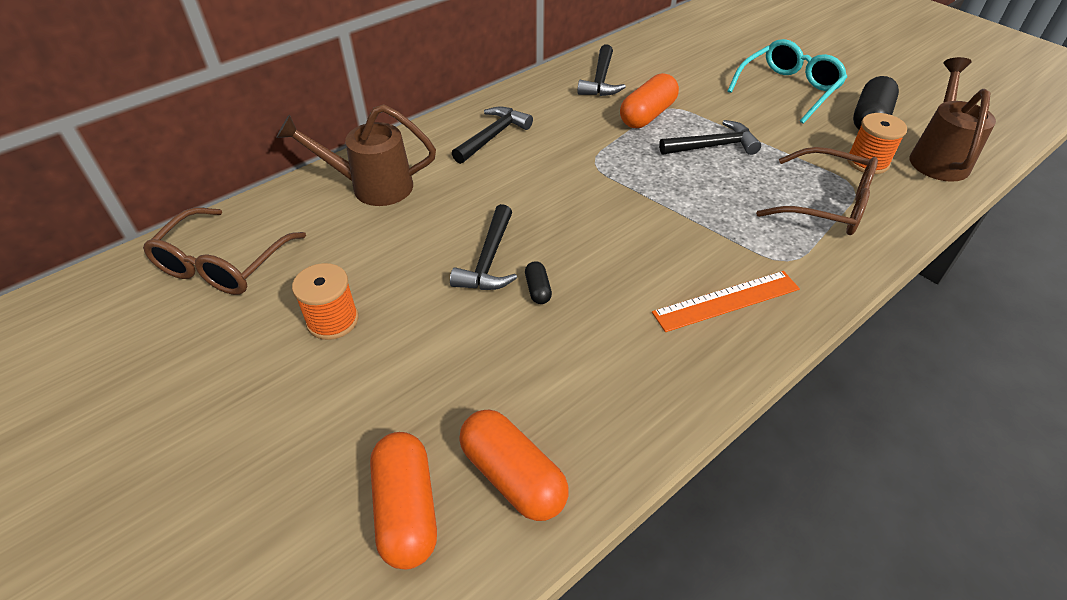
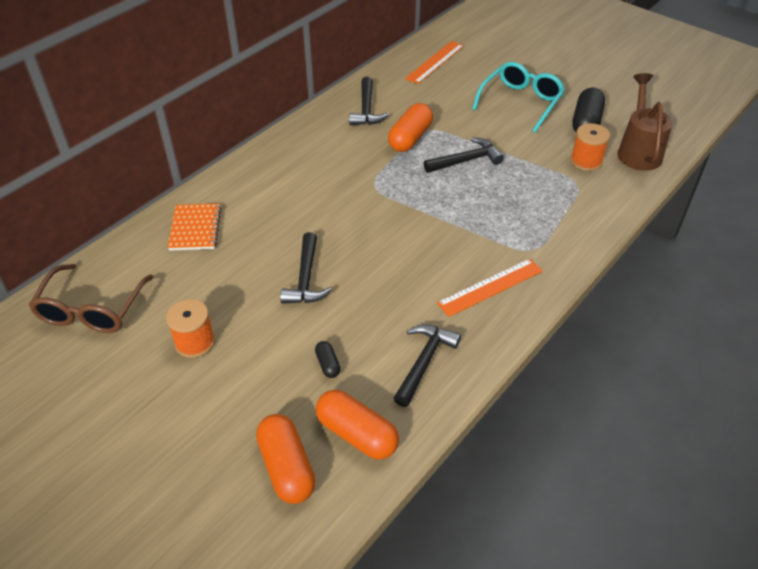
camera: 10 degrees left, 0 degrees up
(371, 187) = (195, 228): brown watering can -> orange notebook
(493, 136) = (286, 171): black hammer -> black hammer (424, 362)
(537, 289) = (348, 297): black capsule -> black capsule (328, 364)
(689, 39) = (435, 62): none -> orange ruler
(827, 205) = (557, 201): brown glasses -> none

